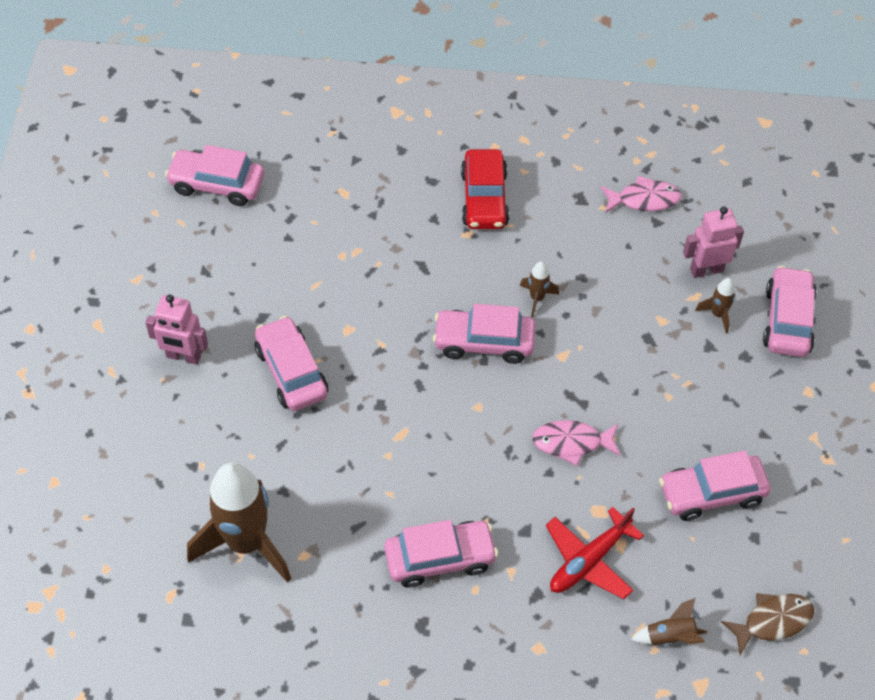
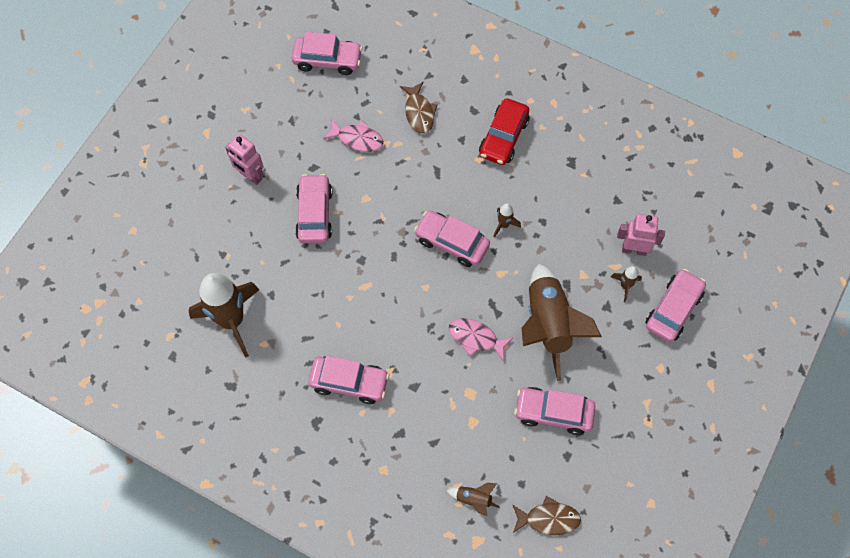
camera: 25 degrees right, 10 degrees up
(217, 184) = (327, 60): pink car -> pink car turned 150 degrees clockwise
(365, 206) = (419, 112): none -> brown fish
(588, 561) = (446, 425): red plane -> none
(644, 199) = (616, 180): pink fish -> pink fish (357, 139)
(651, 393) = (548, 325): none -> brown rocket

